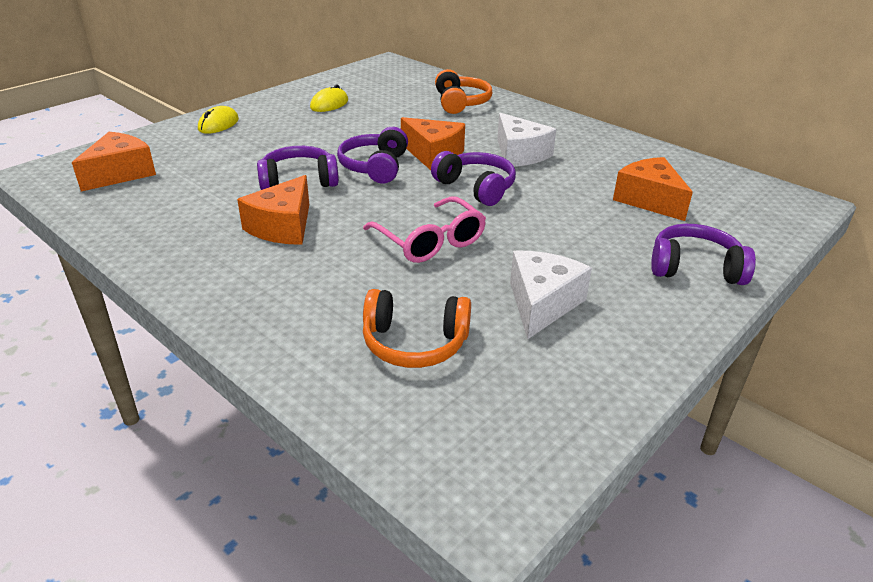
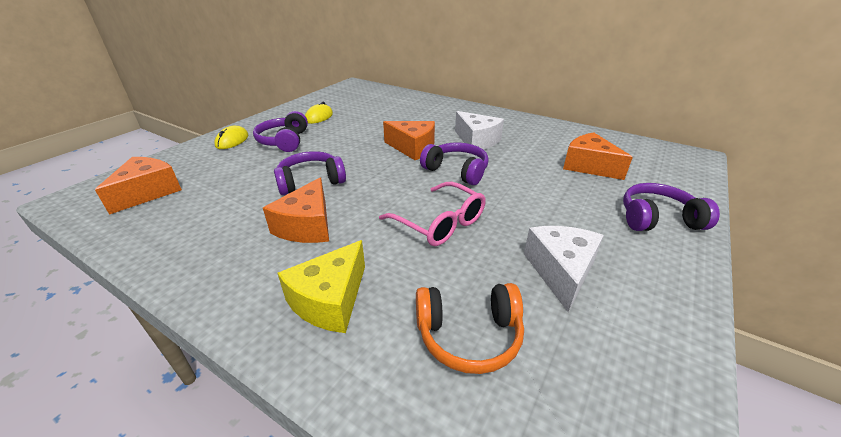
camera: 10 degrees left, 0 degrees up
(288, 296) = (330, 300): none -> yellow cheese
(375, 167) = (370, 162): purple headphones -> purple headphones (284, 141)
(460, 103) = (417, 107): orange headphones -> none

